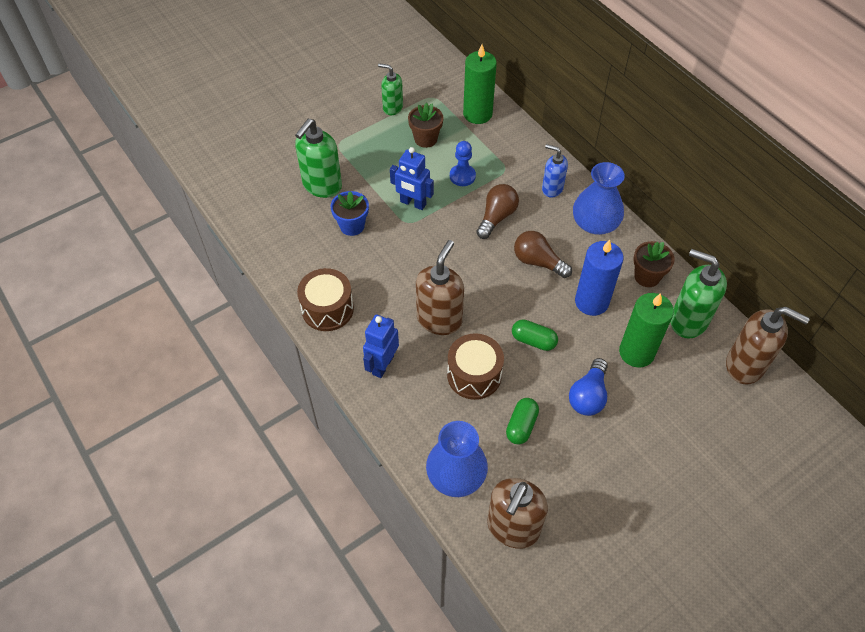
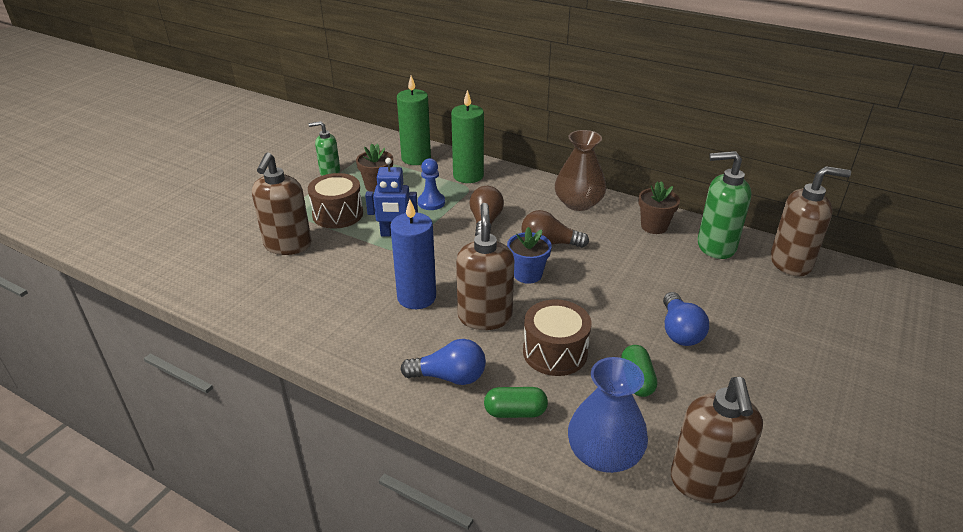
camera: 25 degrees left, 20 degrees down
(322, 185) = (288, 245): green soap dispenser -> brown soap dispenser
(327, 309) = (354, 346): brown drum -> brown drum (338, 214)
(352, 226) = (340, 268): blue flower pot -> blue flower pot (527, 274)
(382, 365) = (449, 377): blue robot -> blue light bulb
(533, 340) = (592, 304): green capsule -> green capsule (515, 412)
(552, 188) = (521, 190): blue soap dispenser -> none
(591, 302) = (621, 258): blue candle -> blue candle (416, 297)
(595, 223) = (578, 203): blue vase -> brown vase
(636, 352) = (693, 283): green candle -> green candle (468, 176)

